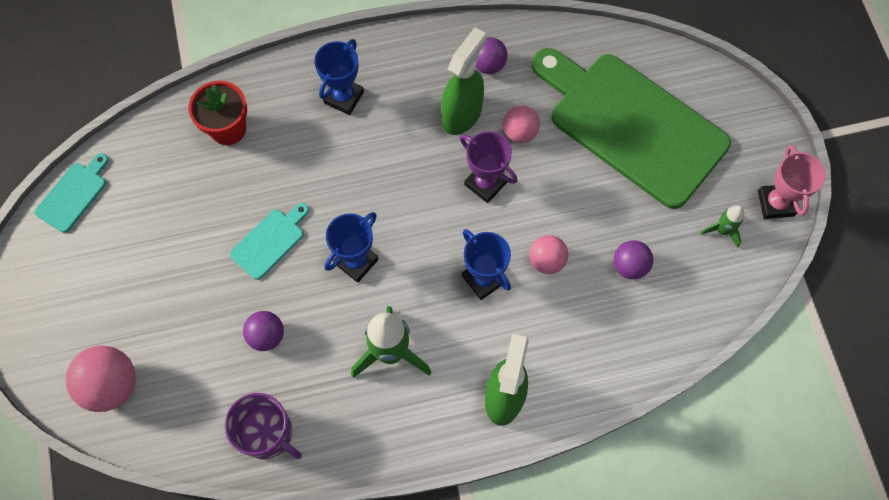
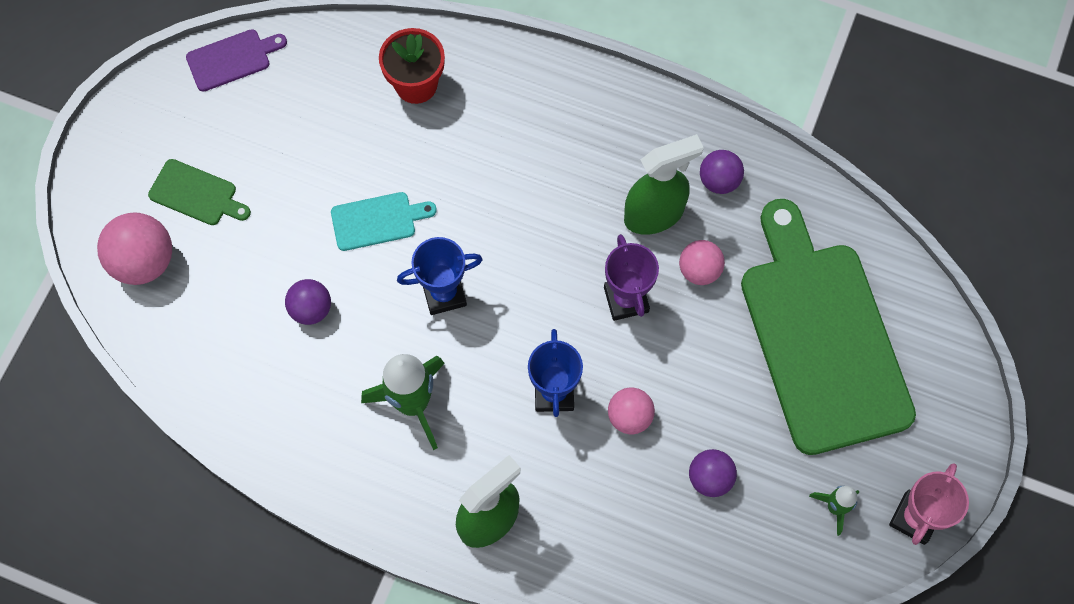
camera: 35 degrees right, 0 degrees up
(74, 194) = (232, 59): turquoise cutting board -> purple cutting board
(117, 309) = (196, 194): none -> green cutting board
(268, 433) = (248, 401): purple mug -> none
(344, 97) = (549, 123): blue trophy -> none

